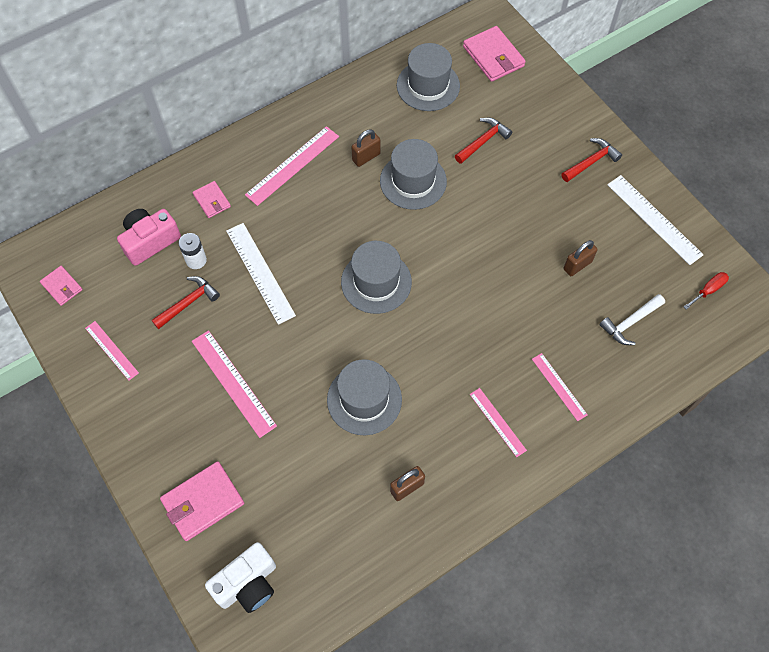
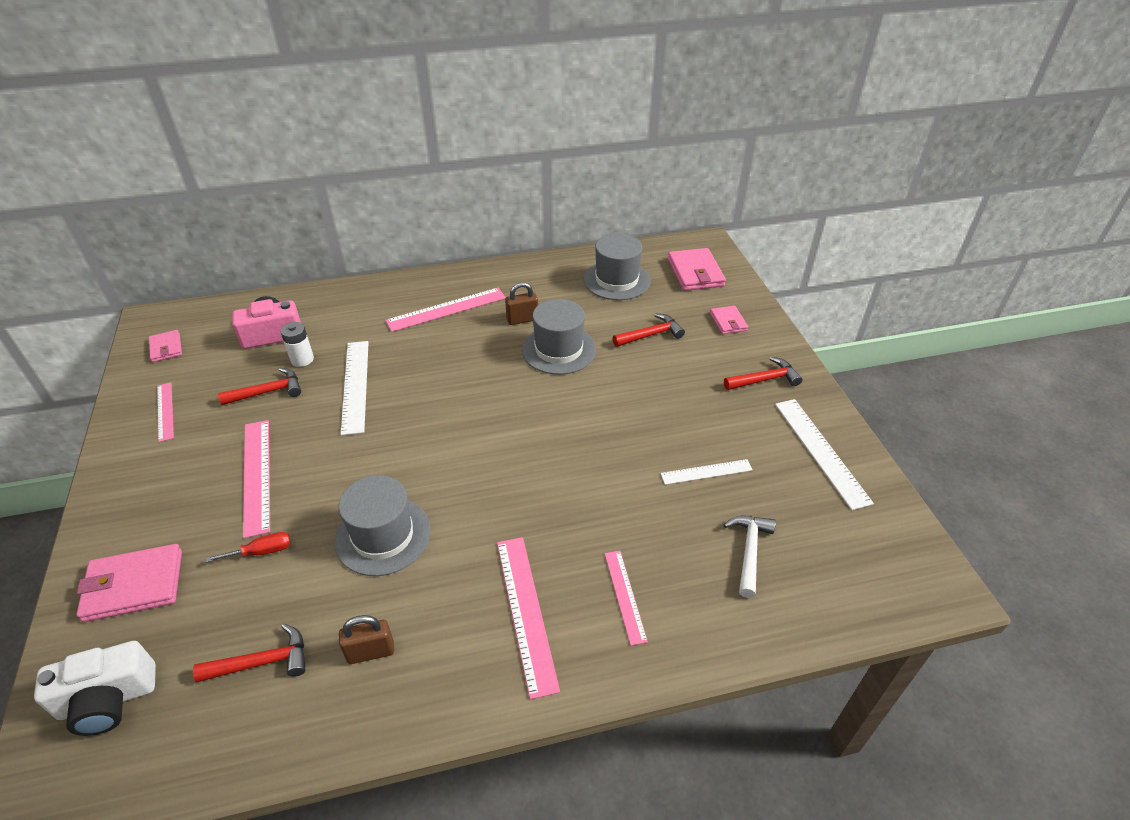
camera: 20 degrees right, 20 degrees down
(212, 201) = (352, 317): pink wallet -> pink wallet (728, 322)
(336, 521) = (262, 662): none -> red hammer
(376, 282) = (467, 425): grey hat -> none
(497, 422) = (526, 612): pink ruler -> pink ruler, size x1.64
(577, 265) = (706, 472): brown padlock -> white ruler
(630, 323) = (749, 551): white hammer -> white hammer turned 120 degrees clockwise
(708, 290) = (868, 544): red screwdriver -> red screwdriver (261, 551)

